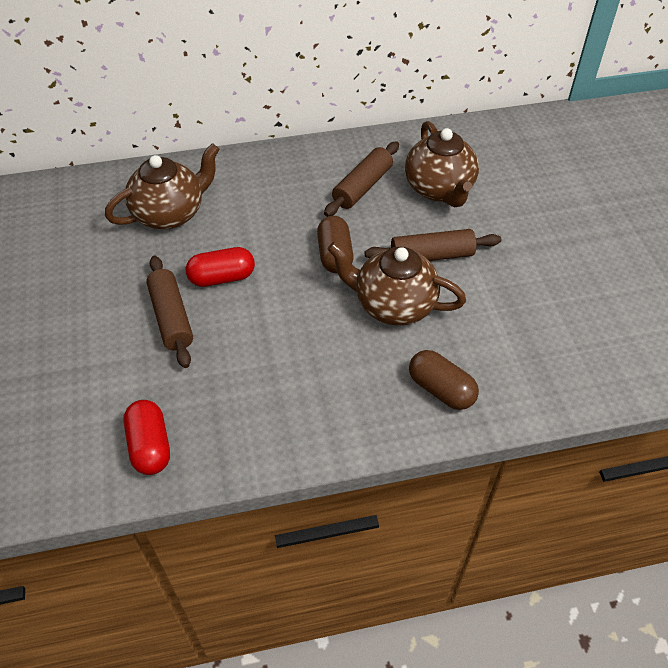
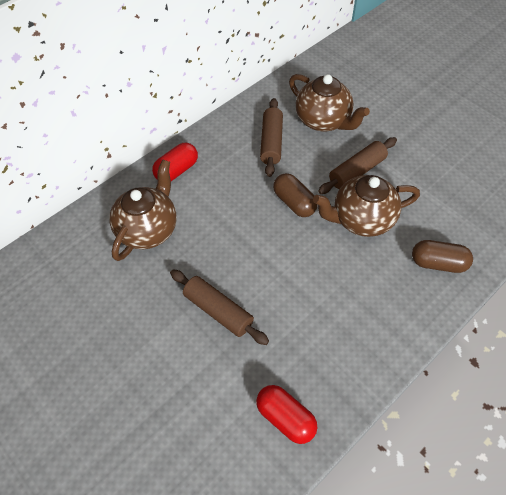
camera: 30 degrees left, 5 degrees up
(222, 278) = (229, 260): red capsule -> red capsule (177, 170)

